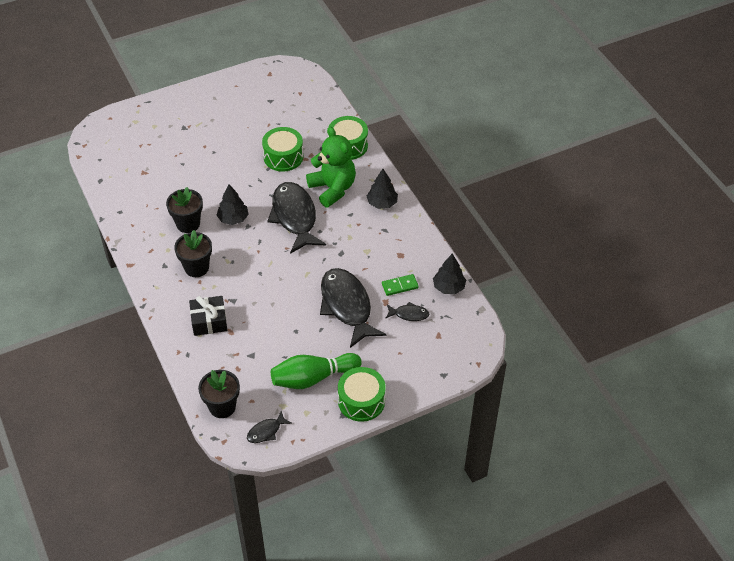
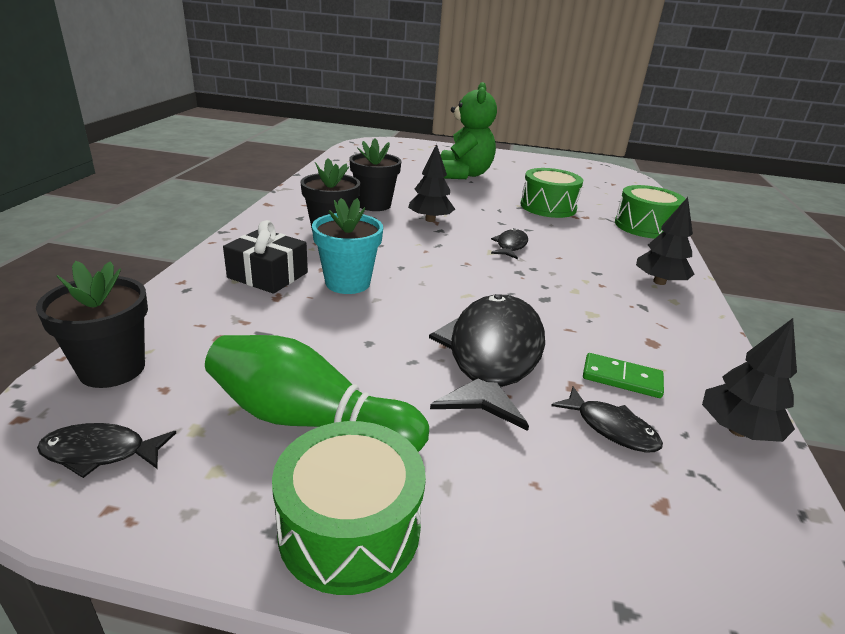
camera: 35 degrees right, 20 degrees down
(249, 302) = (347, 283): none -> turquoise flower pot
(294, 217) = (510, 246): black fish -> black fish, size x0.45
(332, 189) = (590, 246): green teddy bear -> green teddy bear (463, 175)

